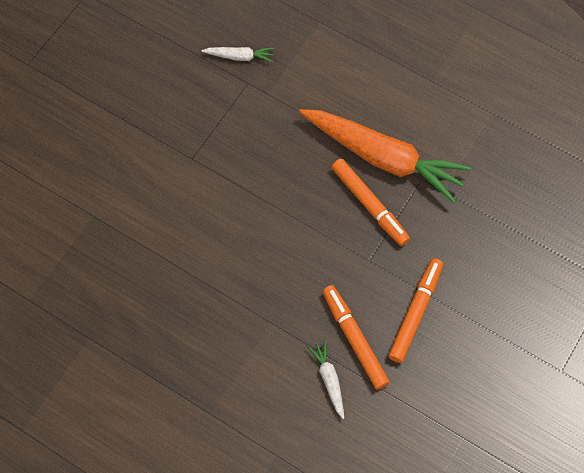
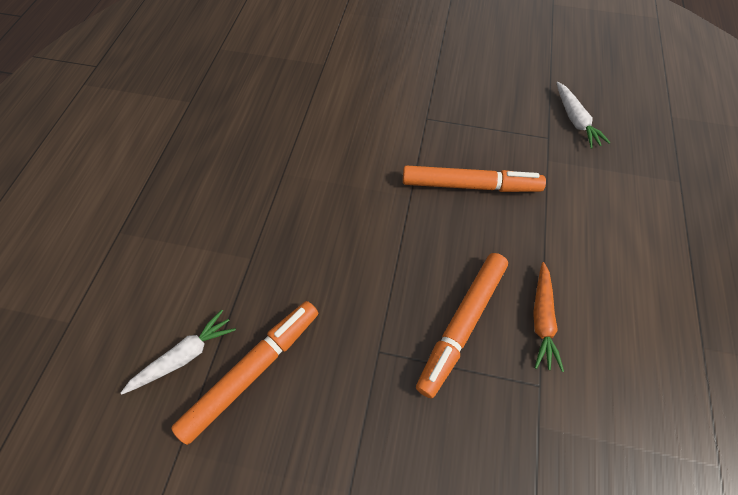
camera: 70 degrees right, 5 degrees down
(383, 158) = (541, 319): orange carrot -> orange carrot, size x0.42
(415, 312) = (319, 449): orange marker -> orange marker (470, 185)

